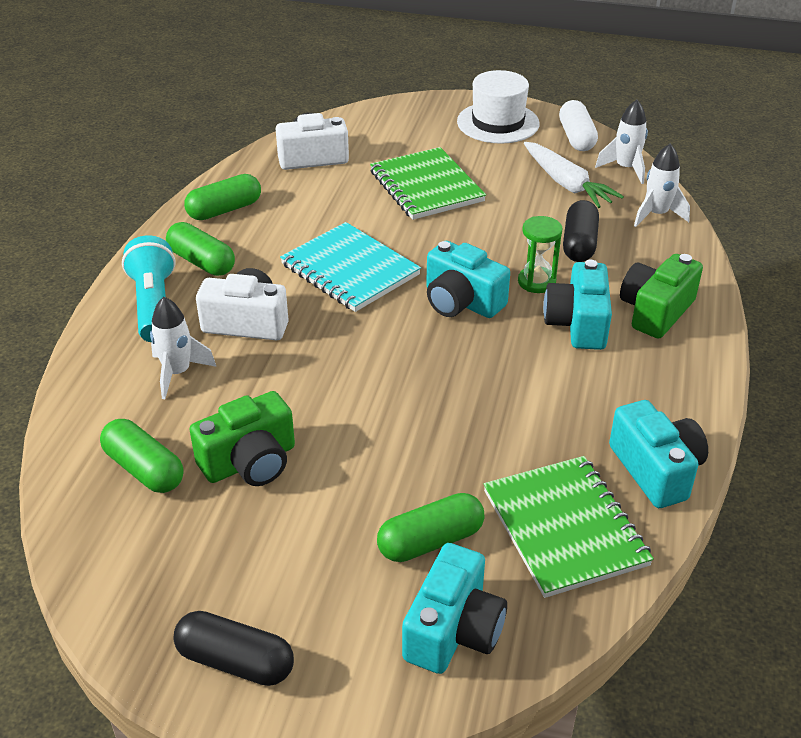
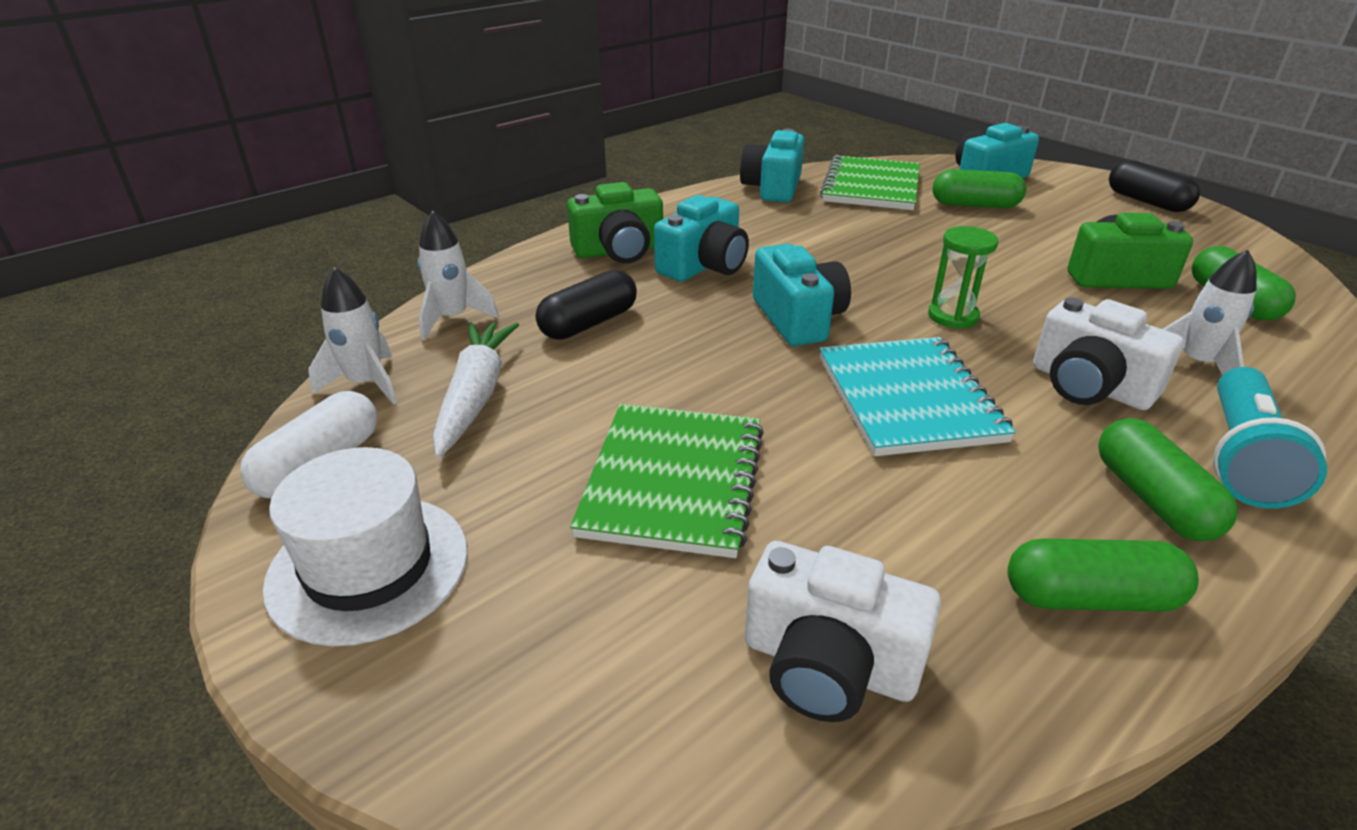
camera: 145 degrees left, 5 degrees down
(536, 282) = (692, 307): green hourglass -> green hourglass (953, 316)

